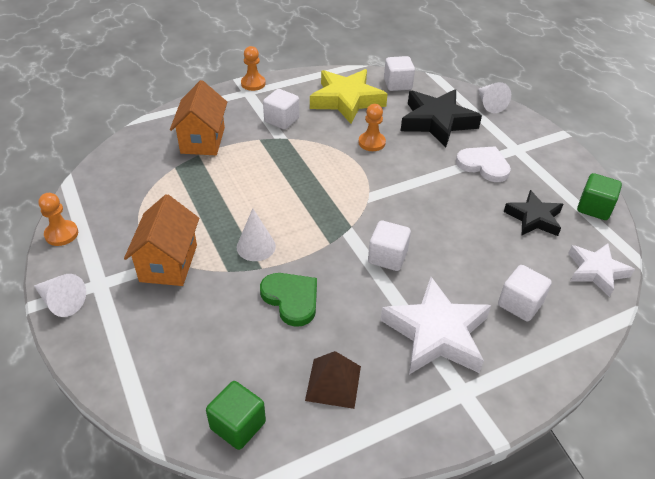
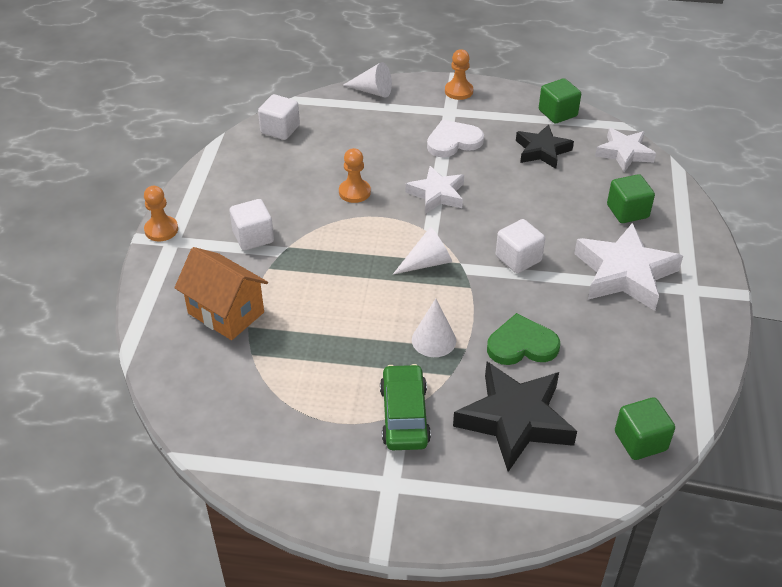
camera: 55 degrees left, 0 degrees up
(61, 234) = (282, 493): orange pawn -> orange pawn (458, 91)
(61, 301) = (393, 525): white cone -> white cone (427, 262)
(169, 263) = (404, 415): orange house -> green car
(333, 383) = (634, 360): brown pyramid -> none
(346, 100) = (269, 176): yellow star -> none
(414, 182) = (437, 194): none -> white star
(437, 122) = (366, 136): black star -> black star (515, 420)
(520, 304) = (627, 211): white cube -> green cube

